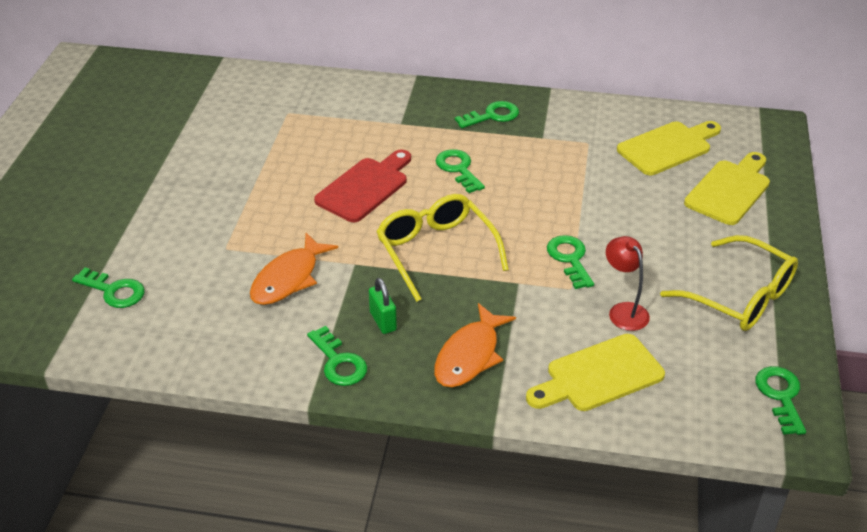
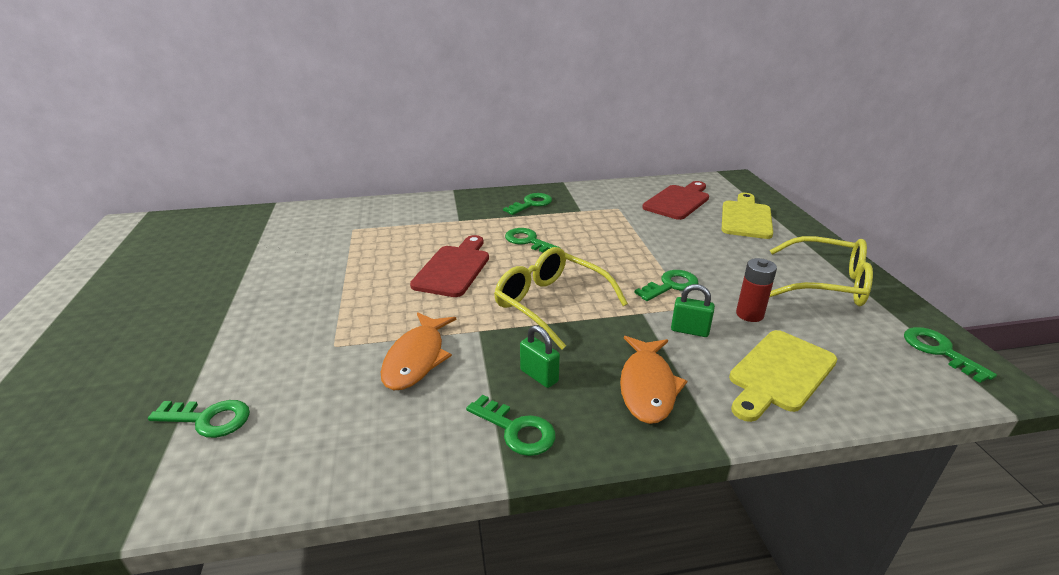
camera: 20 degrees left, 10 degrees down
(549, 312) = (689, 330): none -> green padlock
(570, 259) = (671, 285): green key -> green key turned 90 degrees clockwise
(623, 311) = (749, 314): red lamp -> red battery
(668, 147) = (678, 201): yellow cutting board -> red cutting board

